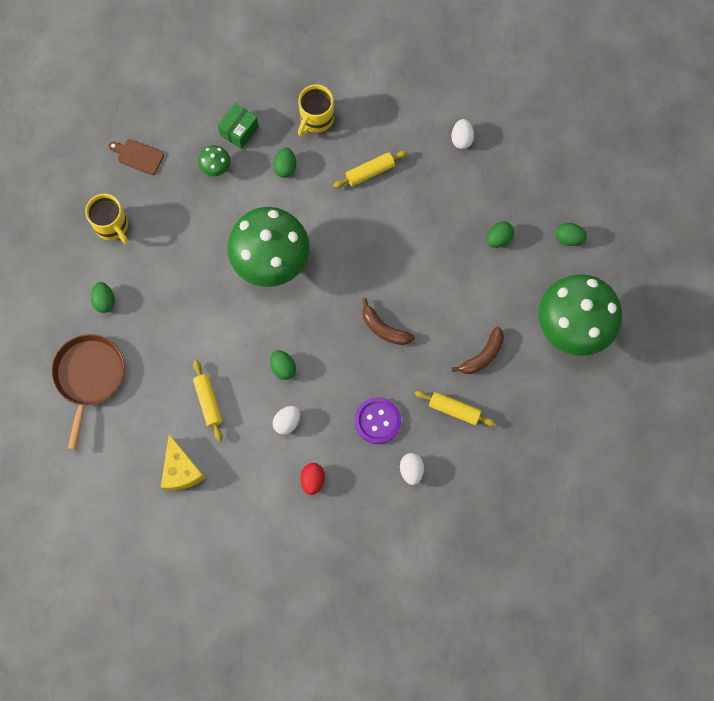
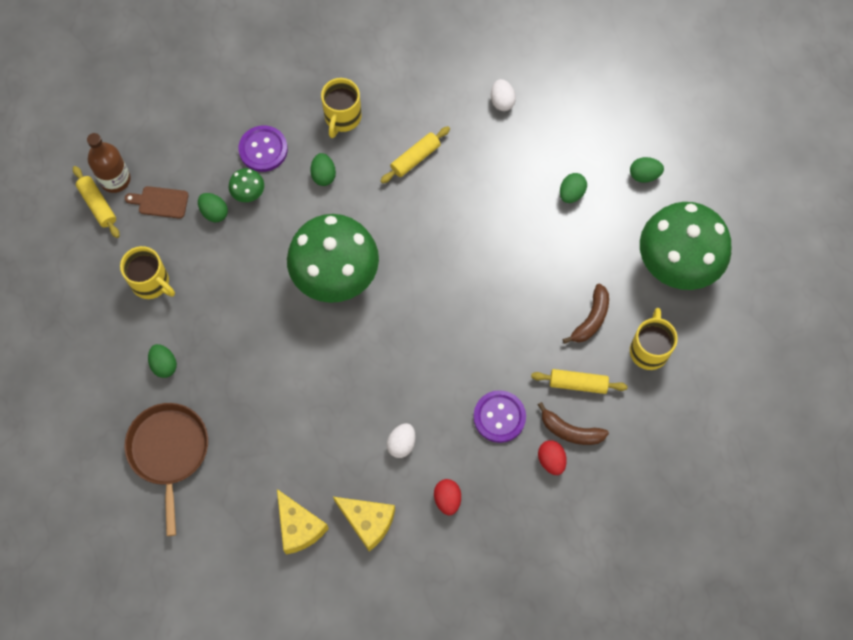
camera: 15 degrees left, 5 degrees down
(105, 126) = (115, 179): none -> brown bottle
(208, 402) = (309, 444): yellow rolling pin -> yellow rolling pin (98, 205)
(239, 131) = (263, 149): green box -> purple button
(240, 481) = (368, 522): none -> yellow cheese
(283, 367) = (380, 386): green egg -> green egg (214, 212)
(384, 328) = (478, 317): brown banana -> brown banana (570, 431)
(411, 470) = (551, 460): white egg -> red egg
(525, 396) = (649, 349): none -> yellow mug

